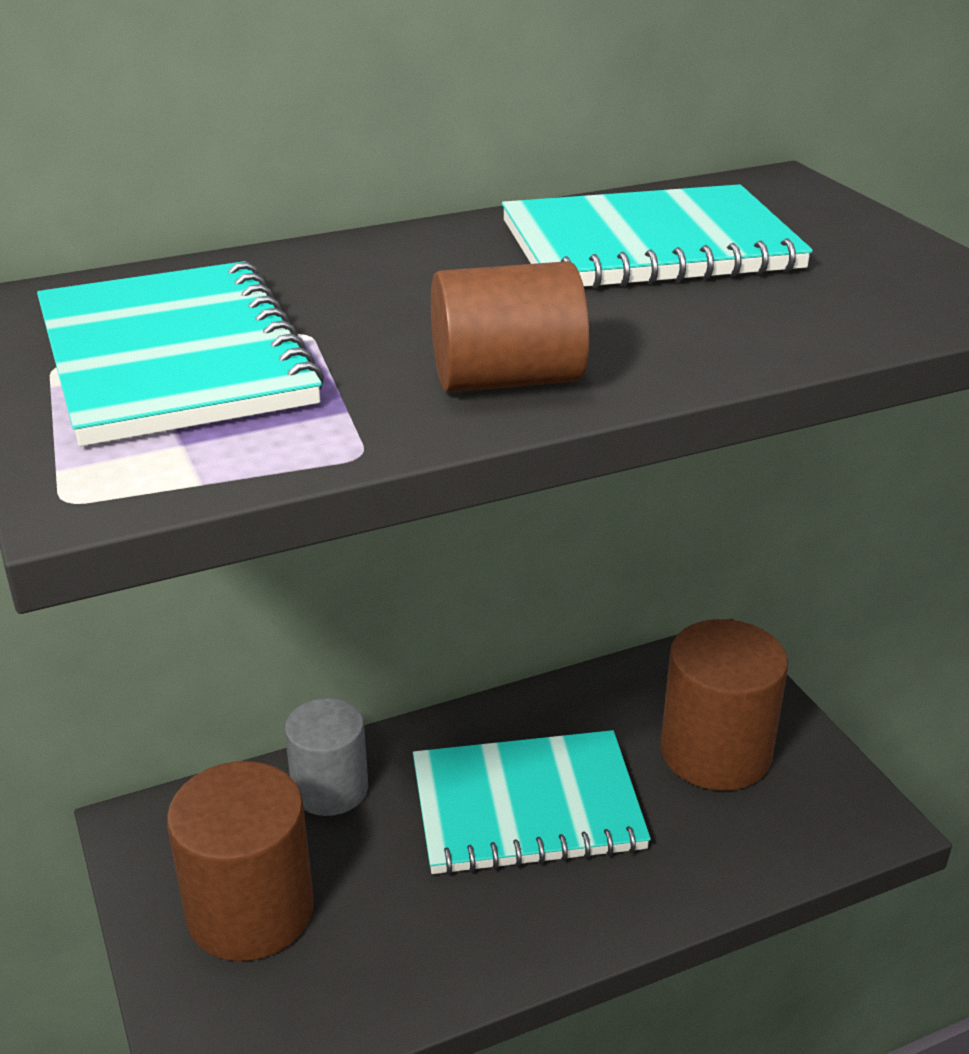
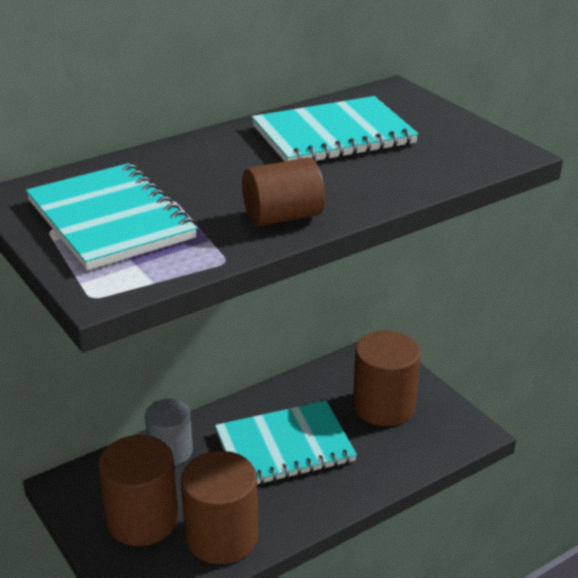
camera: 10 degrees left, 0 degrees up
(380, 964) = (222, 537): none -> brown cylinder

